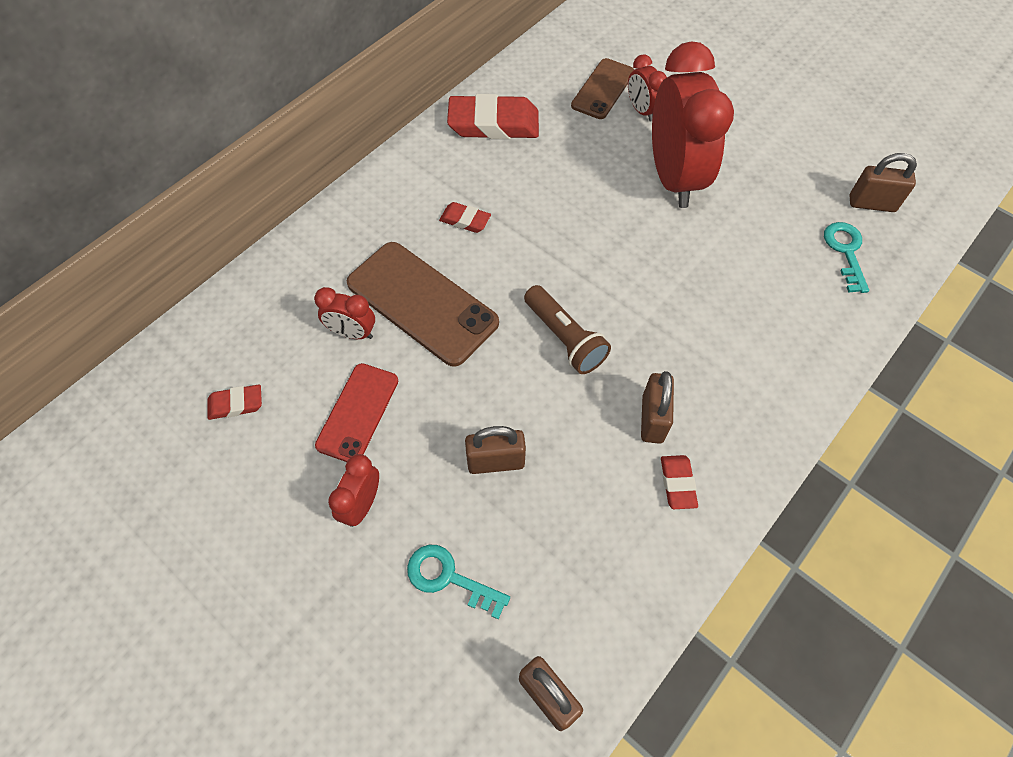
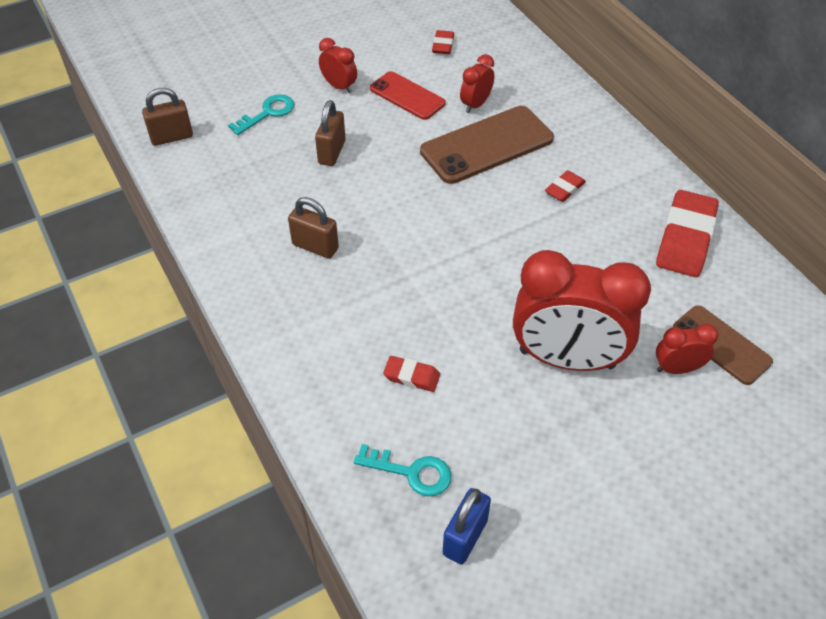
camera: 110 degrees right, 10 degrees down
(565, 338) = (414, 218): brown flashlight -> none
(677, 483) = (257, 242): red eraser -> red eraser (411, 376)
(871, 204) = (465, 537): brown padlock -> blue padlock

